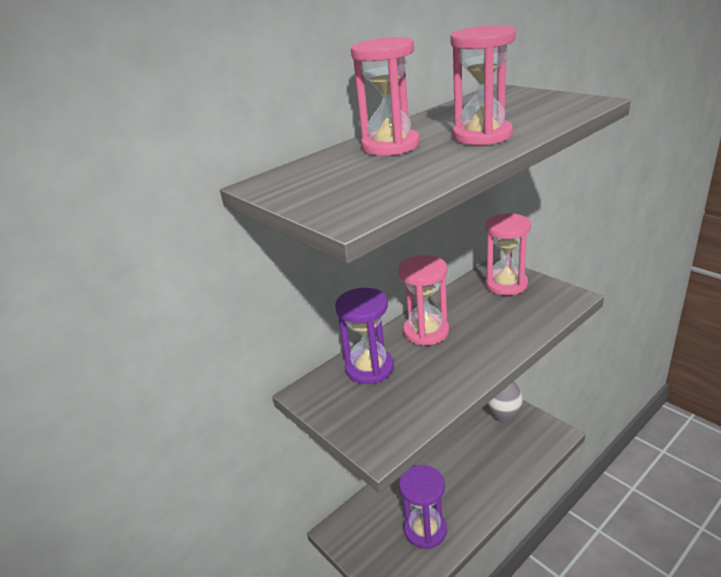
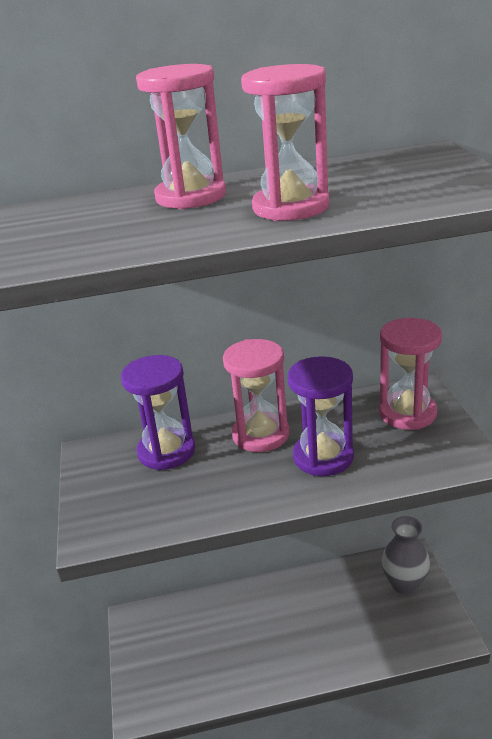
camera: 30 degrees right, 0 degrees up
(425, 530) = (214, 664): purple hourglass -> purple hourglass (323, 457)

